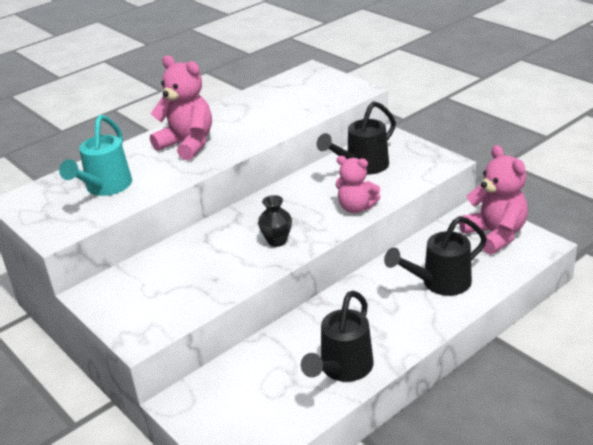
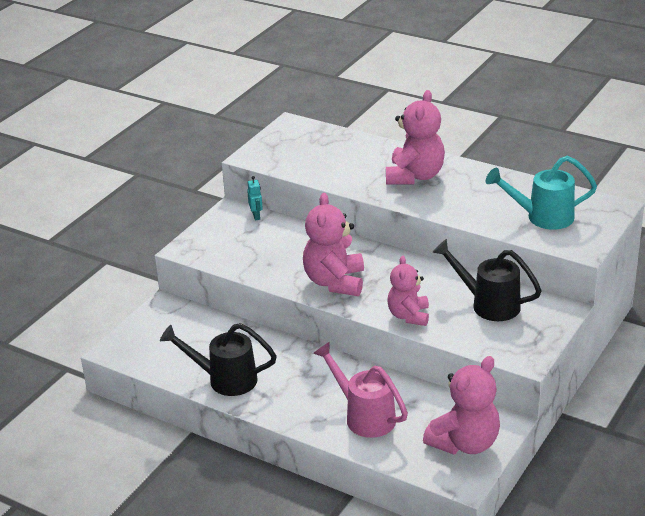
camera: 70 degrees right, 0 degrees up
(105, 188) = (325, 157): turquoise watering can -> turquoise watering can (542, 217)
(118, 276) = (256, 216): none -> turquoise robot
(277, 241) = (335, 282): black vase -> pink teddy bear
(440, 283) = (364, 416): black watering can -> pink watering can

